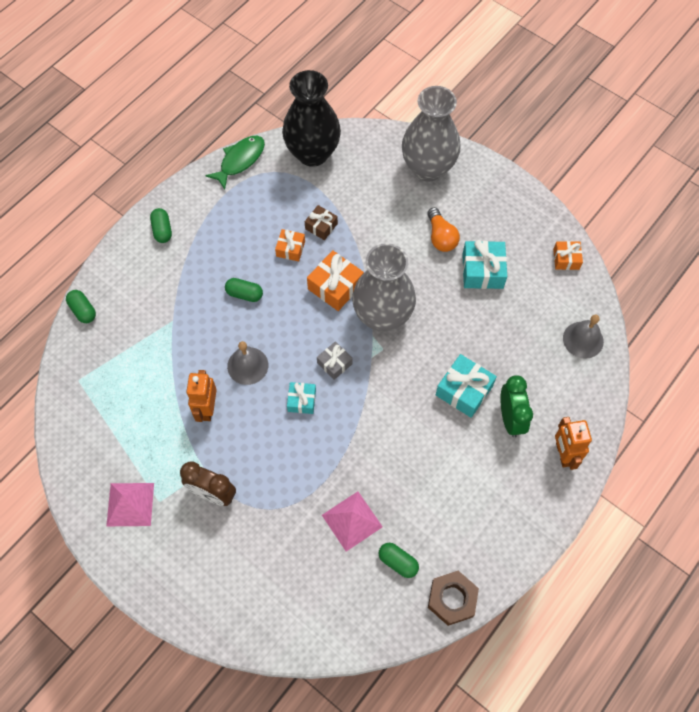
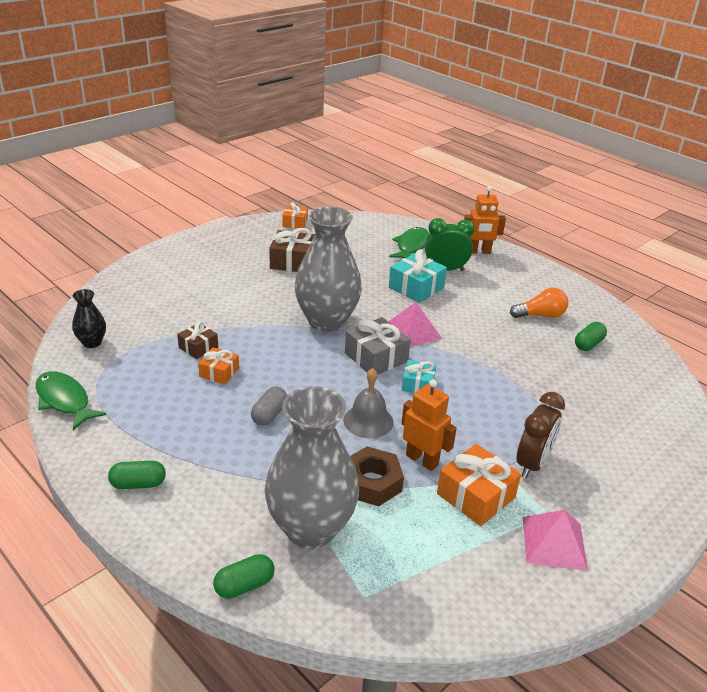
camera: 85 degrees left, 30 degrees down
(207, 409) = (422, 460): orange robot -> orange robot turned 150 degrees counterclockwise
(244, 294) = (269, 414): green capsule -> grey capsule
(312, 153) = (92, 342): black vase -> black vase, size x0.46
(334, 363) = (376, 357): grey gift -> grey gift, size x1.64
(335, 286) = (281, 346): orange gift -> orange gift (476, 496)
(352, 521) = (551, 366): pink pyramid -> pink pyramid (412, 331)
(428, 168) = (159, 273): grey vase -> grey vase (311, 528)
(441, 237) = (246, 277): orange light bulb -> orange light bulb (540, 315)
(452, 599) = (616, 320): brown nut -> brown nut (371, 482)
(482, 271) = (292, 261): turquoise gift -> brown gift
(552, 381) = (411, 246): none -> green fish
(583, 339) = (375, 228): grey bell -> none

